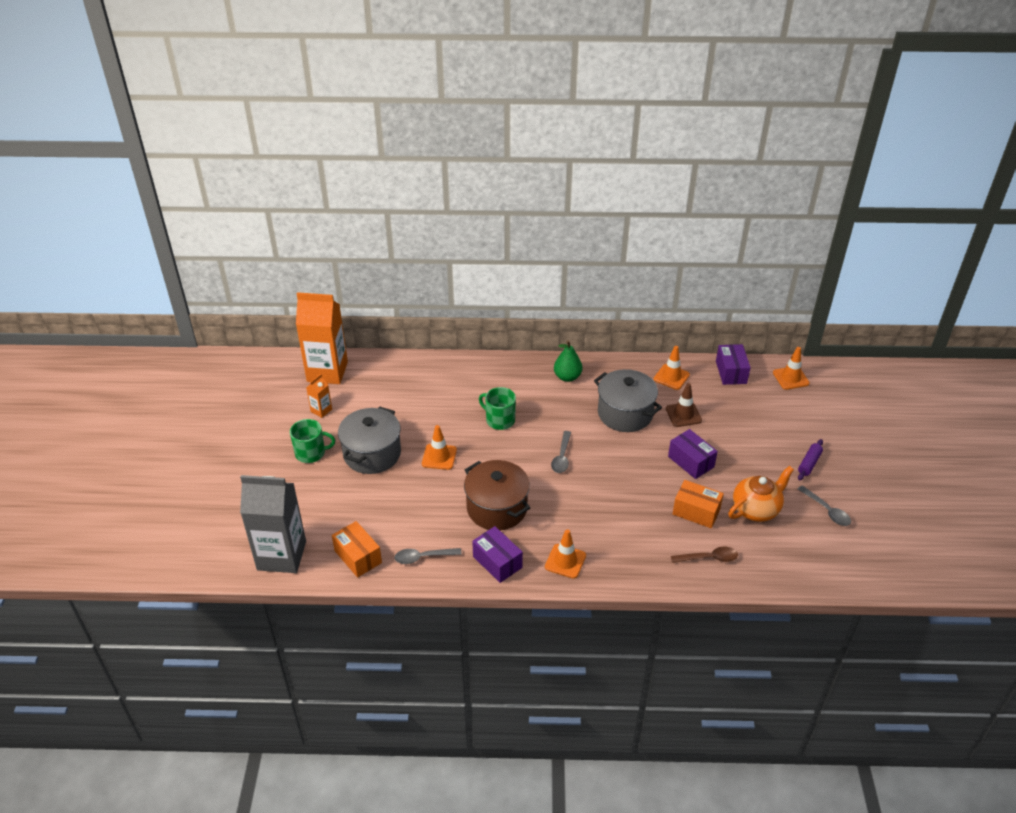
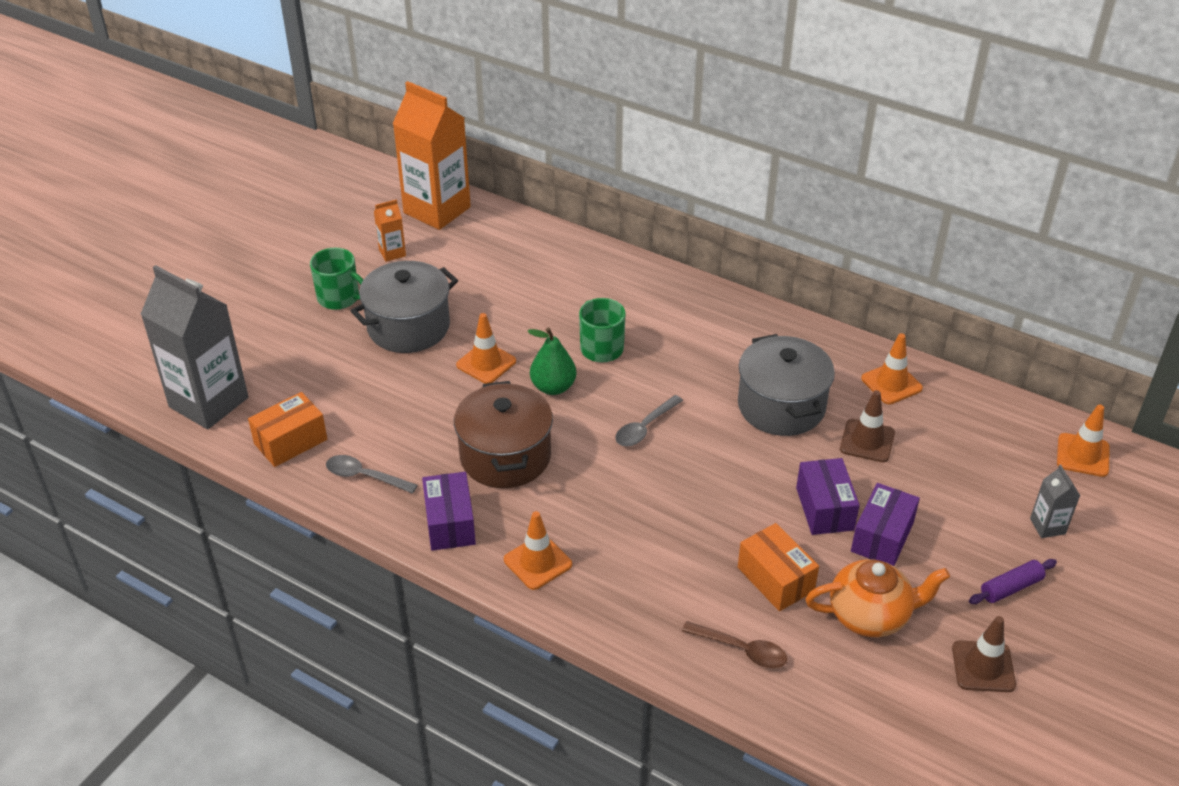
camera: 30 degrees right, 0 degrees up
(358, 557) = (290, 441): orange box -> orange box turned 60 degrees clockwise
(567, 377) = (739, 328): green pear -> green pear (553, 387)
(731, 372) = (990, 411): purple box -> purple box (882, 537)
(802, 423) = (1047, 526): none -> grey carton
(826, 510) = (983, 667): grey spoon -> brown traffic cone

